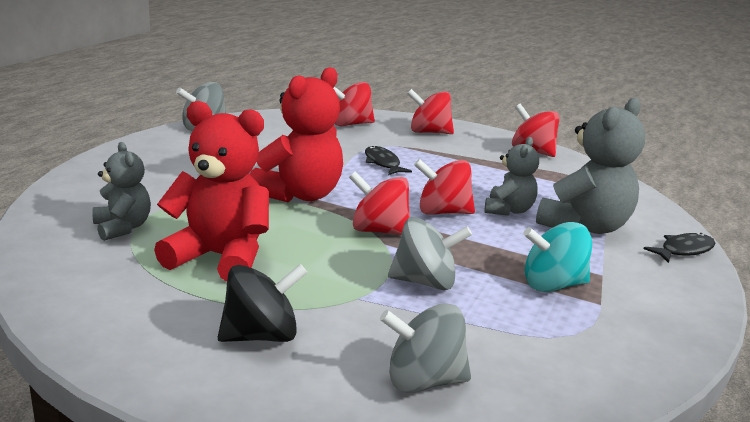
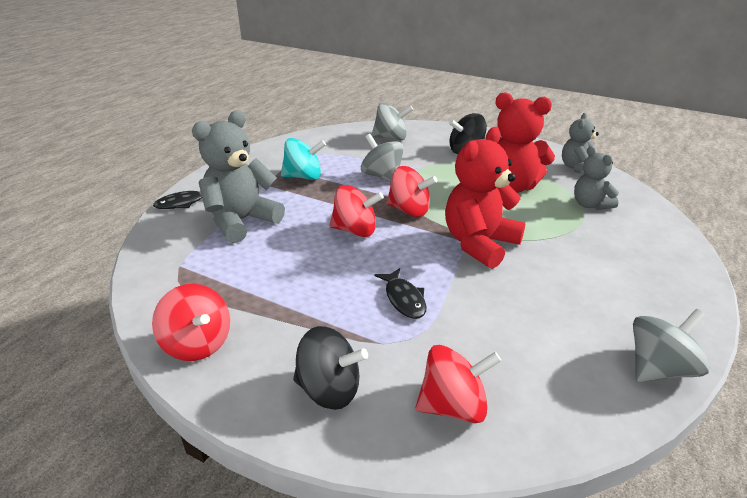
camera: 175 degrees left, 10 degrees up
(425, 282) = (382, 176): grey spinning top -> grey spinning top turned 45 degrees clockwise
(429, 132) = (329, 389): red spinning top -> black spinning top
(508, 210) = (296, 235): grey teddy bear -> grey teddy bear (577, 168)

